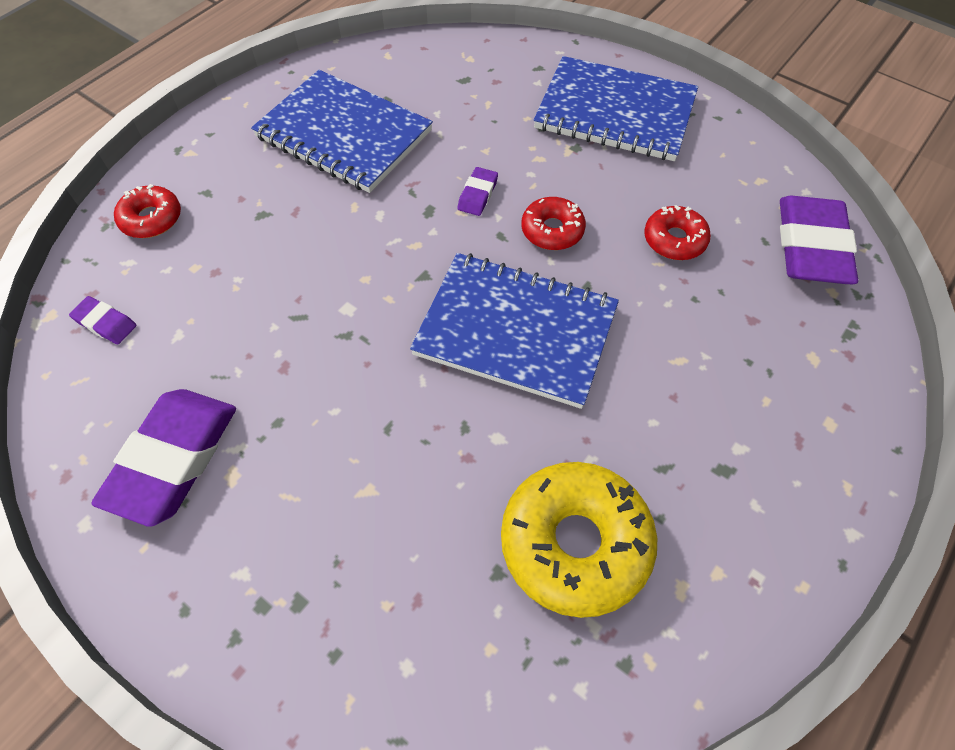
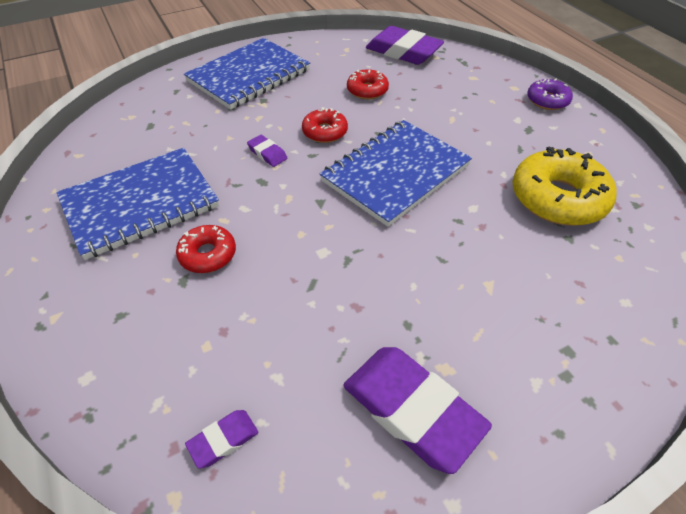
camera: 65 degrees left, 10 degrees down
(151, 219) = (116, 369): red donut -> red donut (208, 254)
(827, 482) = (547, 100): none -> purple donut

